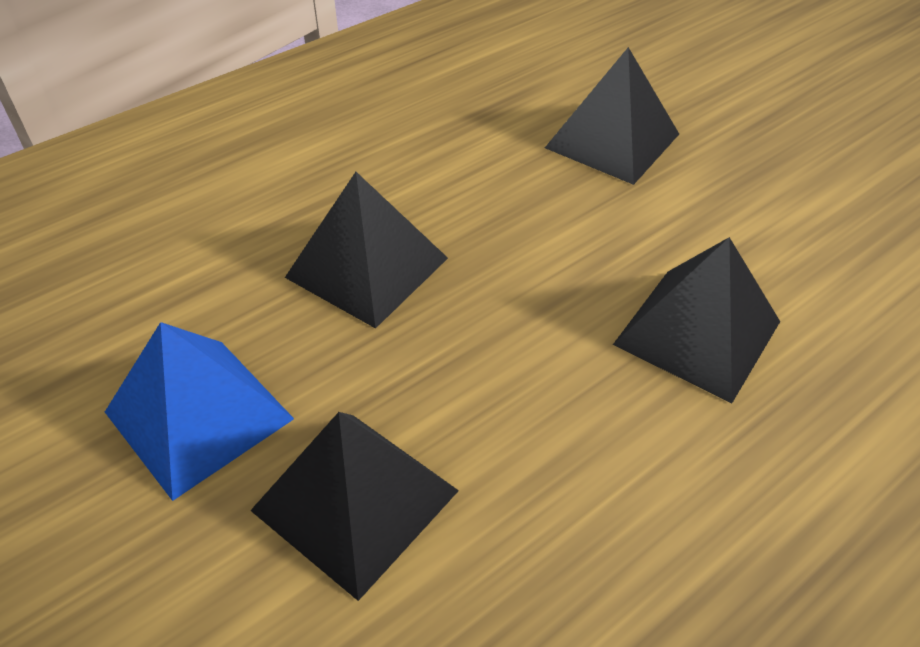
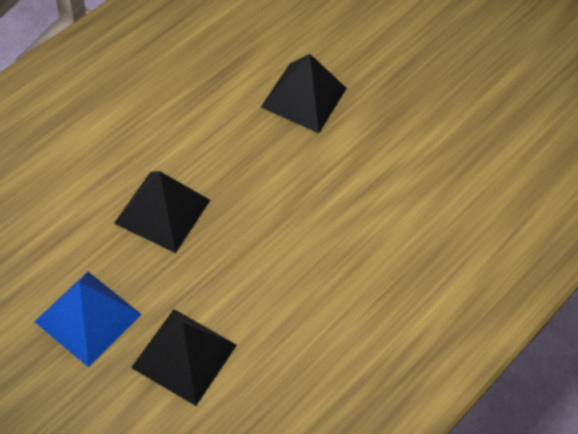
camera: 15 degrees left, 10 degrees up
(697, 333) = (358, 238): black pyramid -> none

